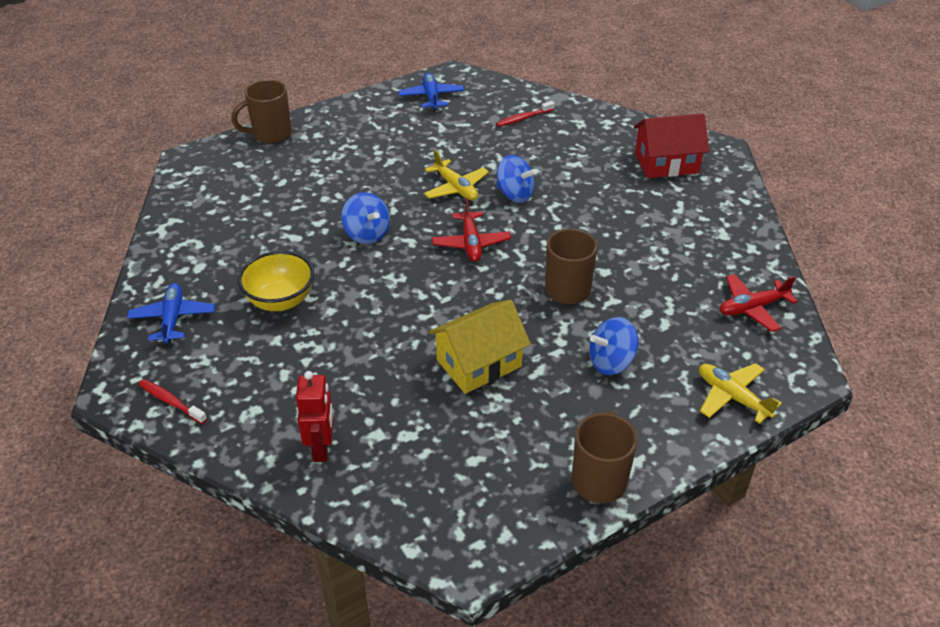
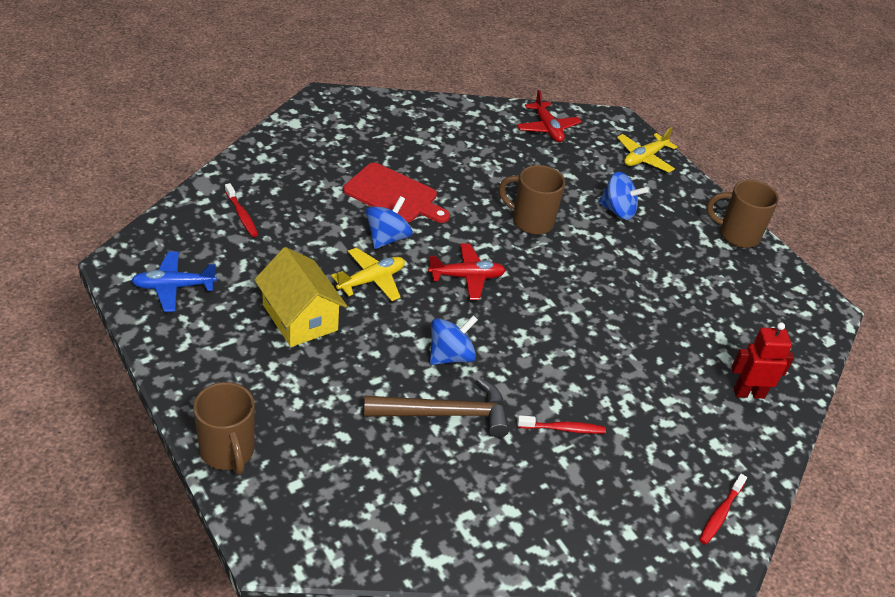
camera: 95 degrees left, 0 degrees up
(173, 319) = (601, 526): blue plane -> none
(280, 301) = (563, 429): yellow bowl -> red toothbrush
(301, 232) = (445, 414): none -> brown hammer
(479, 363) = (631, 286): yellow house -> yellow house (300, 317)
(580, 196) = (394, 195): none -> red cutting board
(611, 362) = (618, 211): blue spinning top -> blue spinning top turned 45 degrees counterclockwise
(666, 163) = (344, 133): red house -> none

